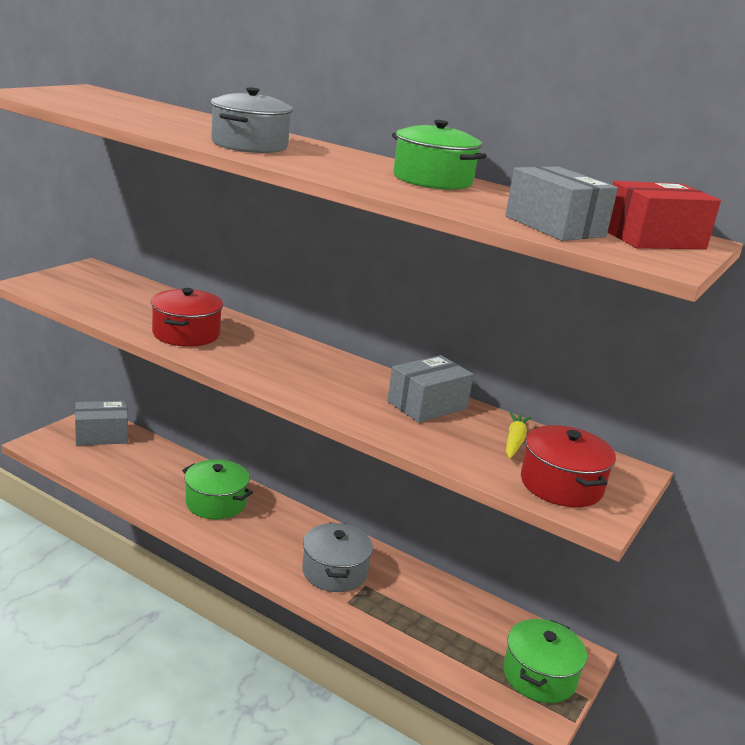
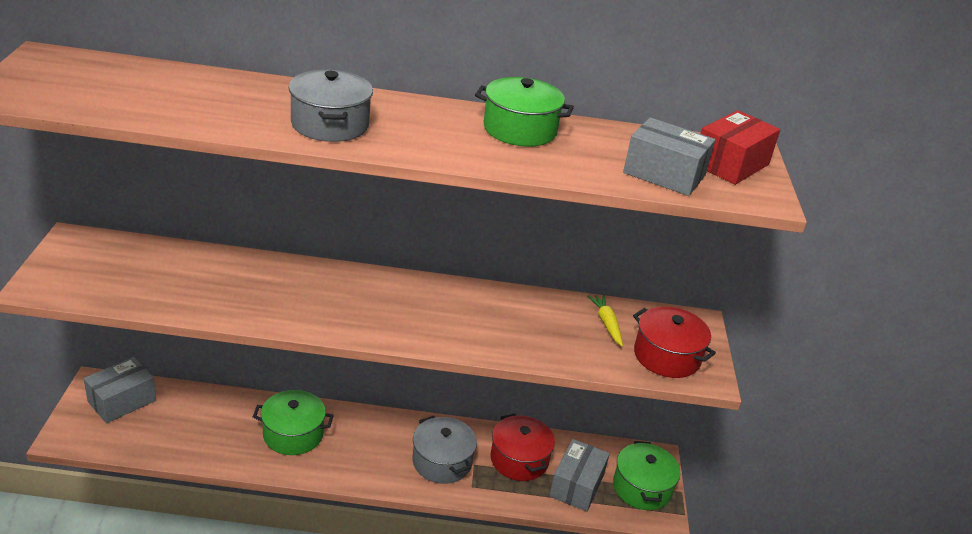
camera: 30 degrees left, 10 degrees up
(186, 334) = (258, 300): red pot -> red pot (519, 459)
(427, 405) = (519, 309): grey box -> grey box (576, 485)

